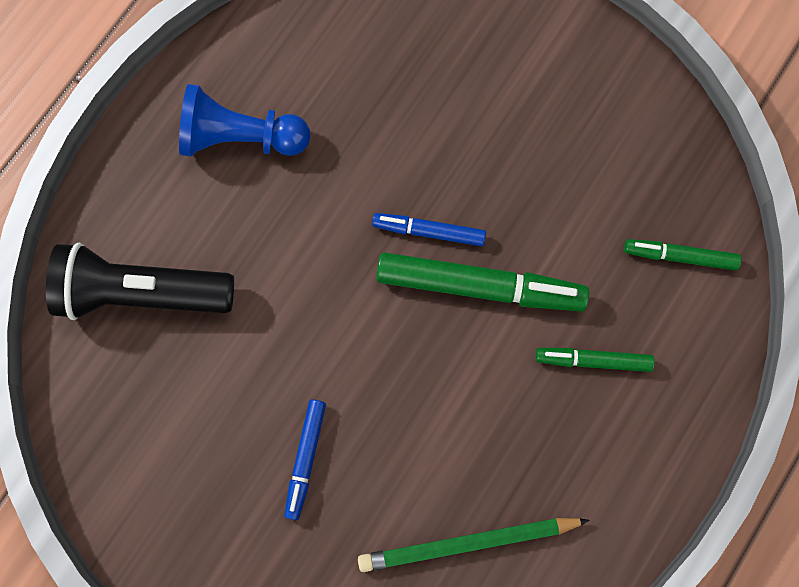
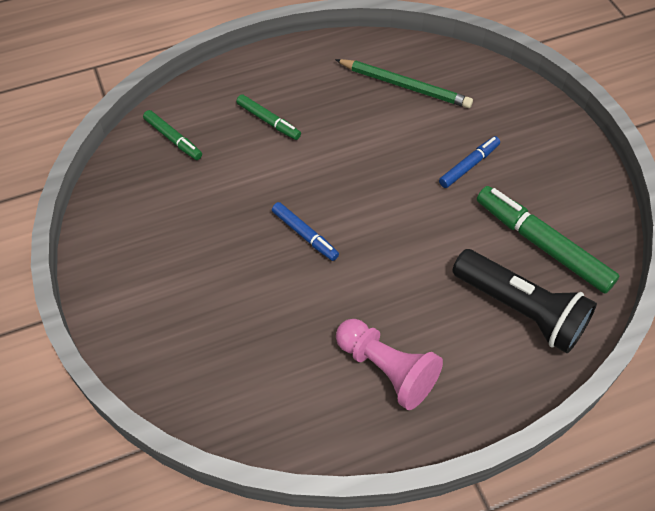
camera: 145 degrees left, 20 degrees down
(240, 137) = (387, 369): blue pawn -> pink pawn
(480, 286) = (299, 189): green marker -> green marker (542, 245)

